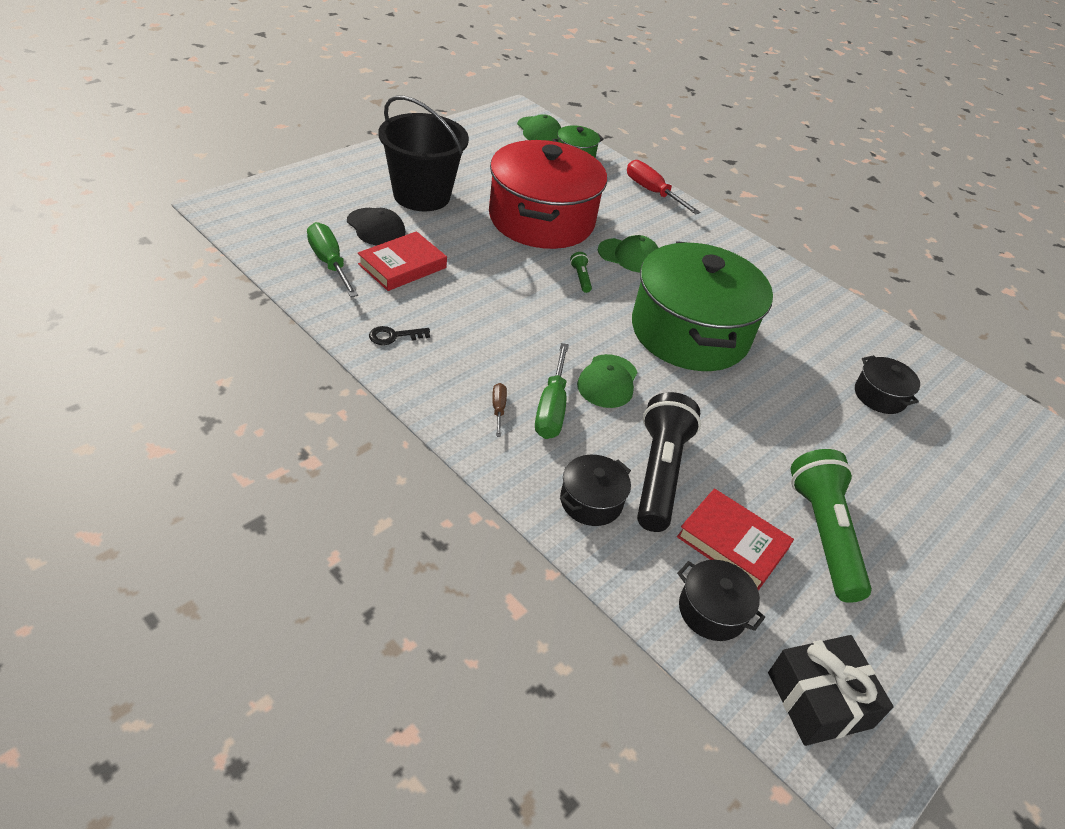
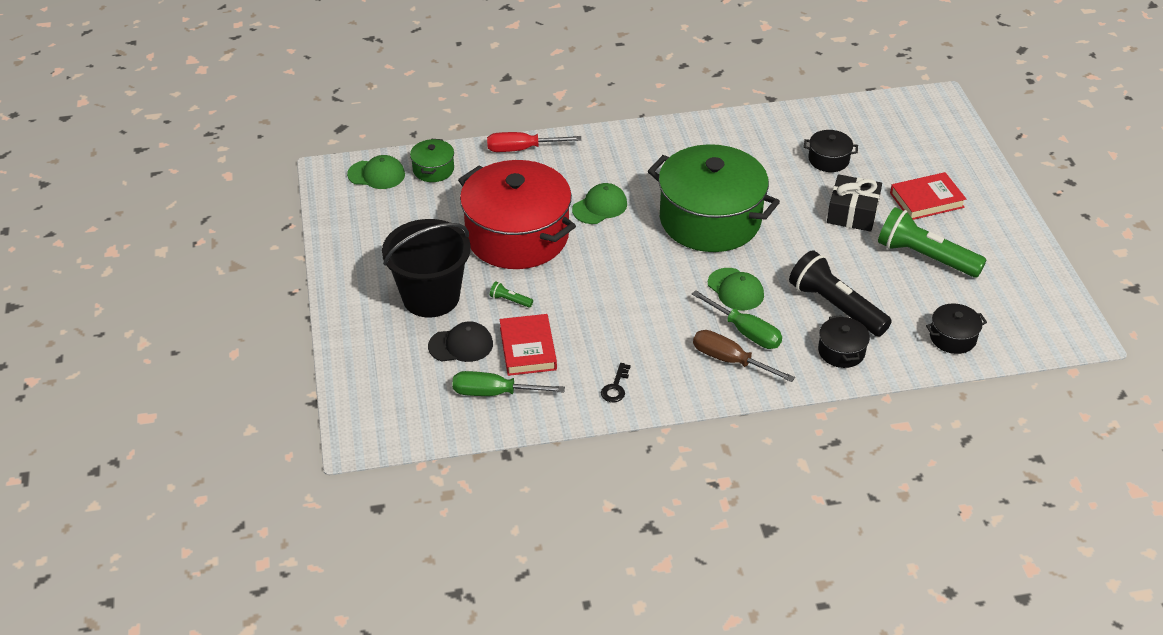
camera: 50 degrees left, 0 degrees up
(498, 409) = (730, 360): brown screwdriver -> brown screwdriver, size x1.92
(580, 278) = (610, 248): green flashlight -> green flashlight (510, 300)
(732, 543) = (909, 302): red book -> red book (926, 200)
(819, 700) = (1031, 325): black gift -> black gift (852, 213)

